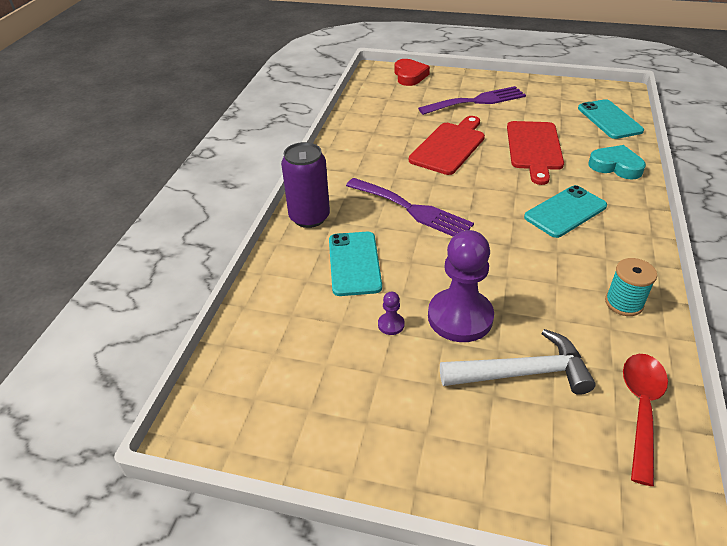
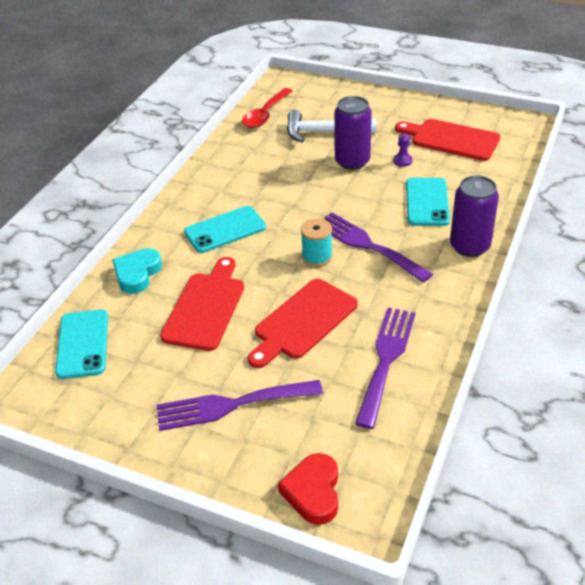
camera: 170 degrees left, 0 degrees up
(322, 374) = (451, 139): none -> red cutting board
(378, 131) = (386, 360): none -> purple fork
(460, 317) = (352, 161): purple pawn -> purple can
(615, 166) = (137, 274): turquoise heart -> turquoise heart turned 75 degrees clockwise
(624, 303) = (232, 161): turquoise spool -> turquoise spool (317, 257)

